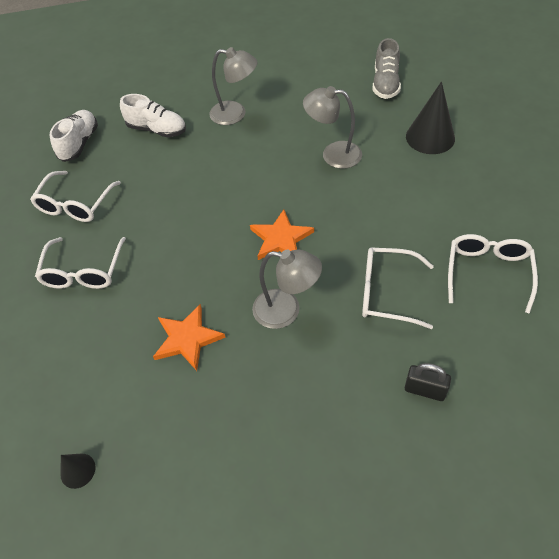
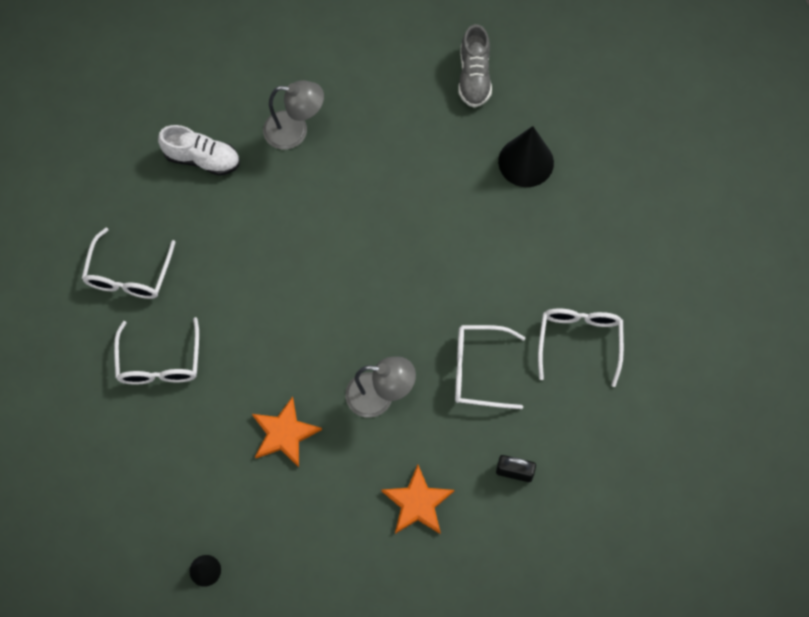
camera: 10 degrees left, 15 degrees up
(79, 143) = (111, 183): white shoe -> none
(281, 239) = (366, 310): orange star -> orange star (417, 503)
(333, 154) = (416, 191): grey lamp -> none

